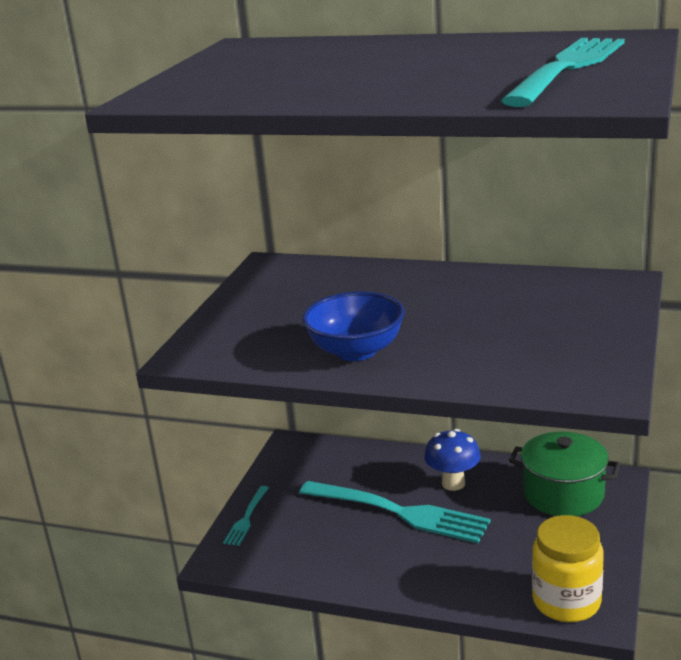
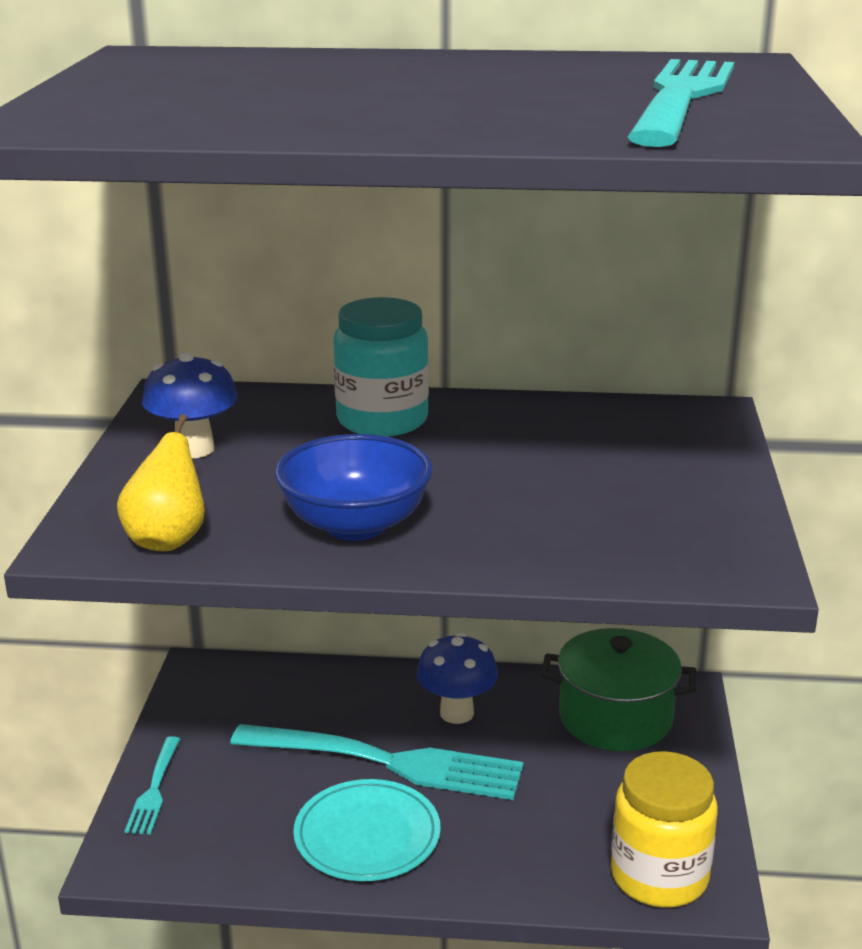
camera: 15 degrees left, 0 degrees up
(237, 356) = (167, 540): none -> yellow pear
(270, 299) = (194, 449): none -> blue mushroom
(375, 558) = (367, 835): none -> turquoise plate
(396, 282) = (382, 420): none -> turquoise jar

